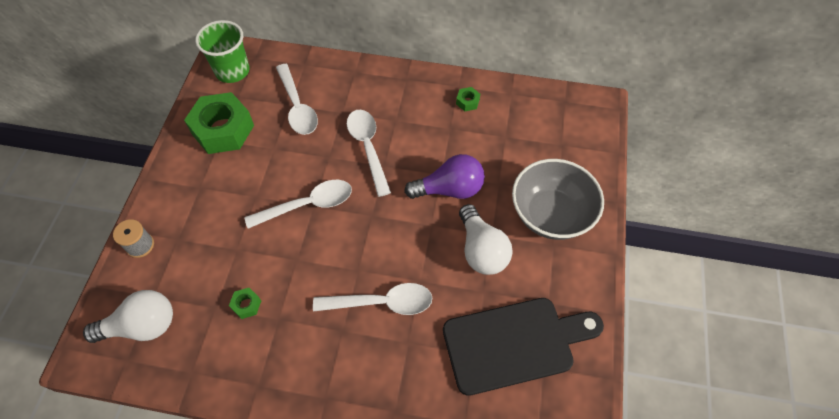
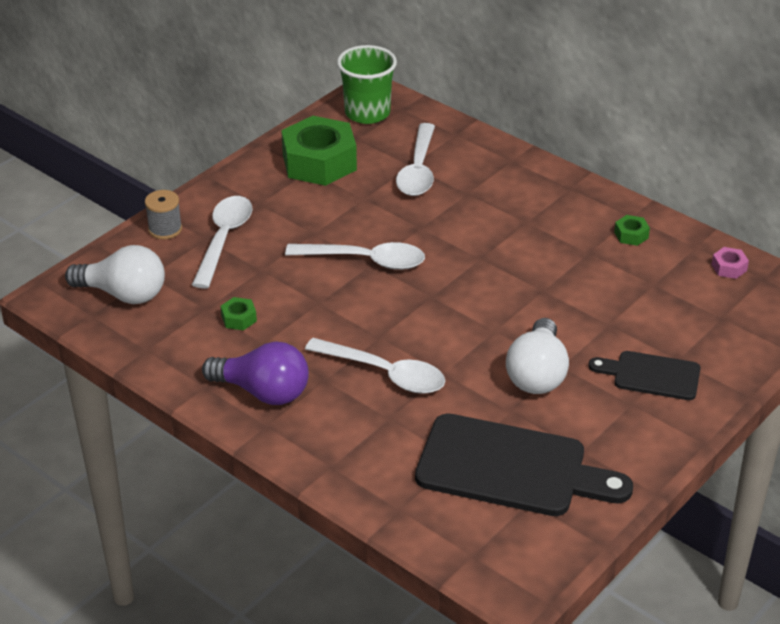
camera: 30 degrees right, 20 degrees down
(368, 148) = (473, 235): white spoon -> white spoon (224, 240)
(449, 189) = (542, 307): purple light bulb -> purple light bulb (263, 392)
(541, 102) = (729, 267): none -> pink nut
(550, 214) = (651, 375): grey bowl -> black cutting board

